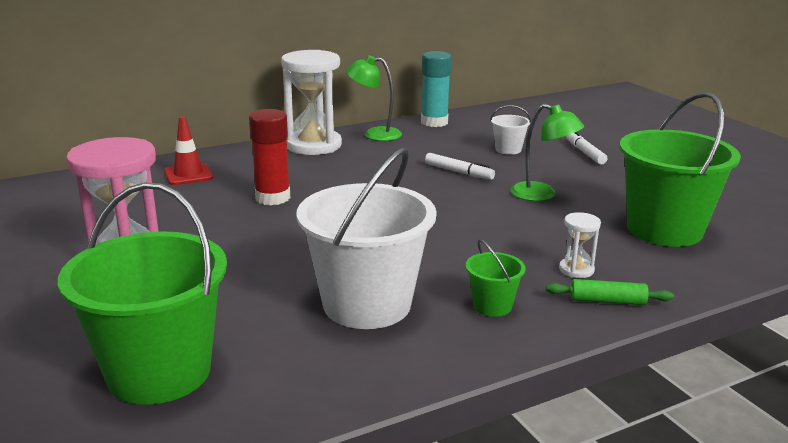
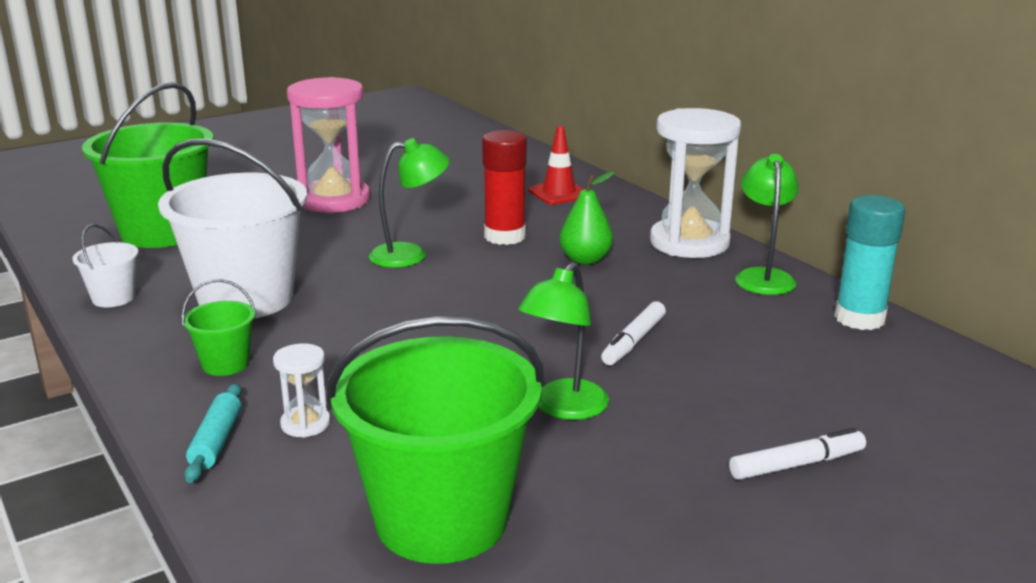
camera: 85 degrees right, 0 degrees up
(294, 233) = (410, 255): none -> green lamp
(330, 175) = (585, 260): none -> green pear
(508, 150) = (762, 383): white bucket -> white bucket (113, 298)
(607, 301) = (216, 441): green rolling pin -> turquoise rolling pin

